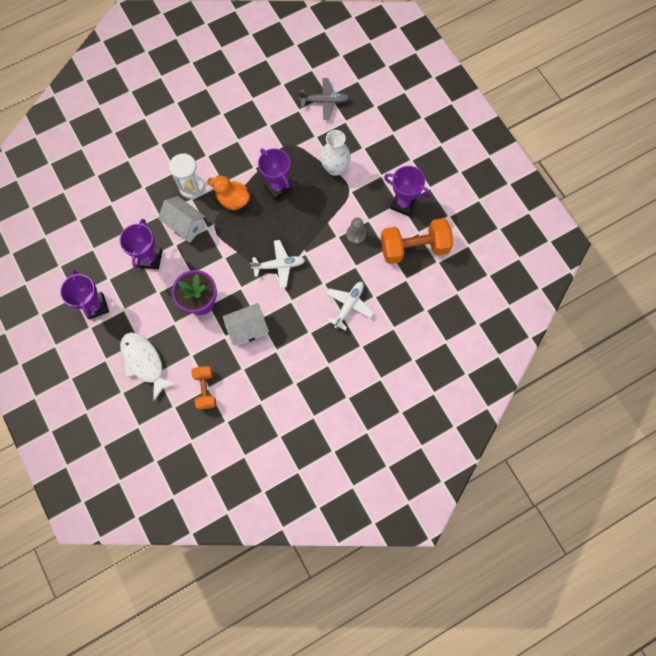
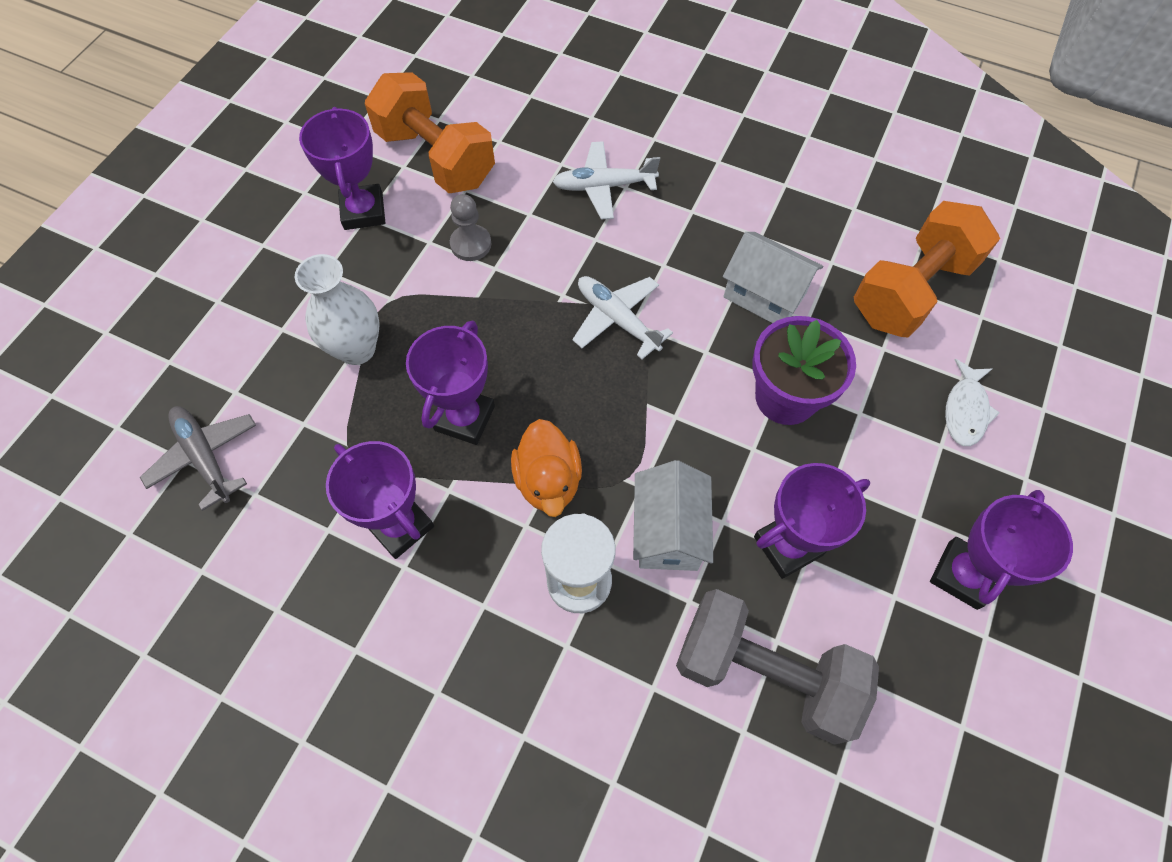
camera: 125 degrees left, 10 degrees down
(121, 221) = (764, 673): none -> grey dumbbell
(144, 362) = (965, 410): white fish -> white fish, size x0.61
(205, 389) = (911, 290): orange dumbbell -> orange dumbbell, size x1.73
(253, 146) = (400, 525): none -> purple trophy

